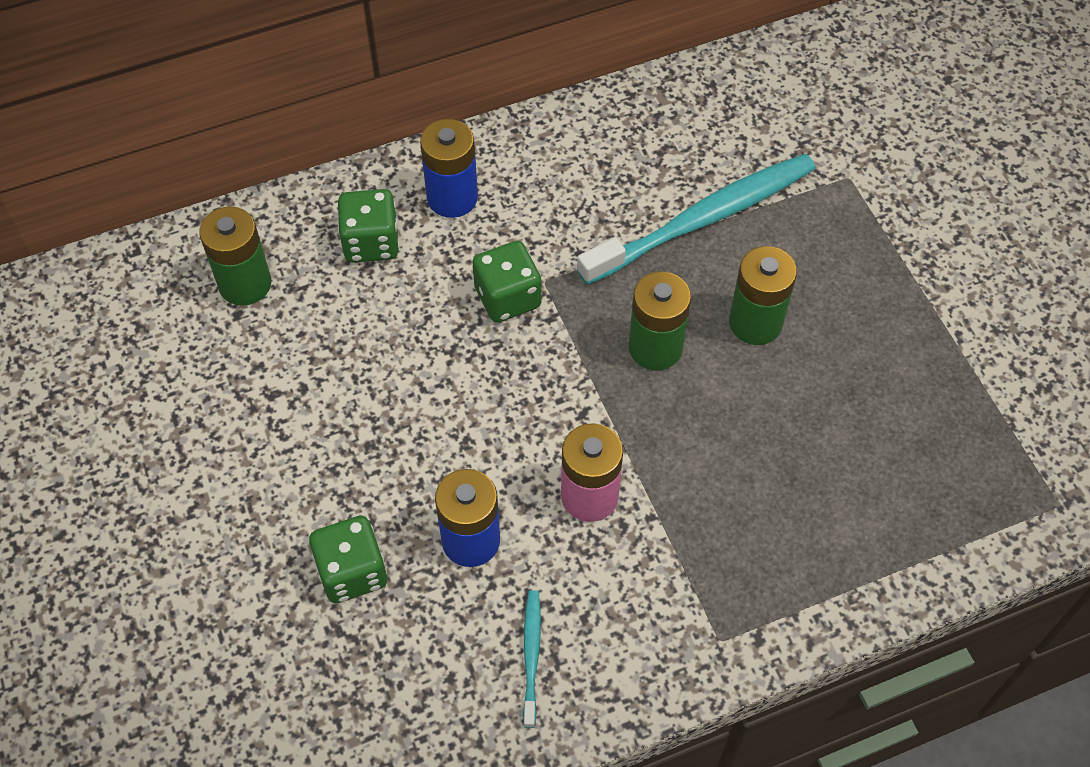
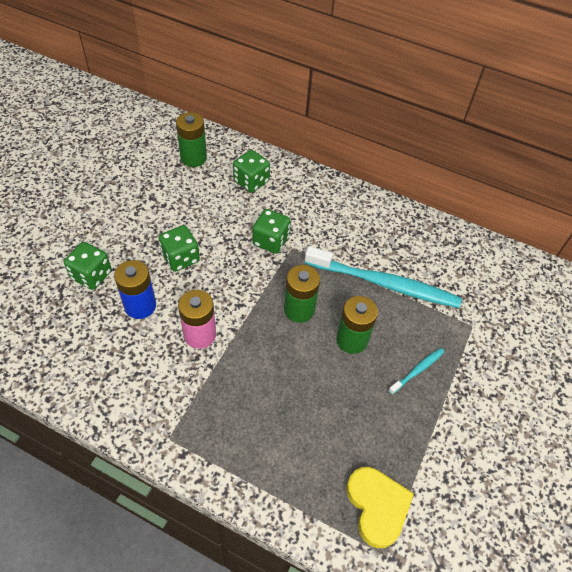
camera: 45 degrees right, 5 degrees down
(431, 432) = (180, 258): none -> green dice
(452, 197) = (299, 192): blue battery -> none
(531, 655) = (101, 365): turquoise toothbrush -> turquoise toothbrush (418, 370)
(997, 469) = (377, 506): none -> yellow heart

